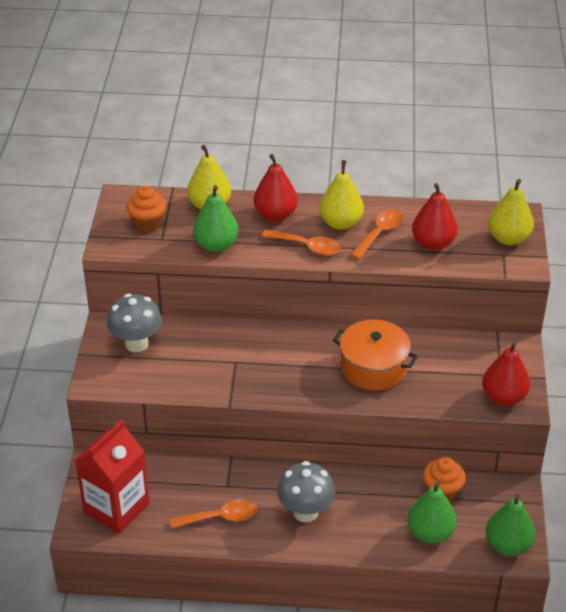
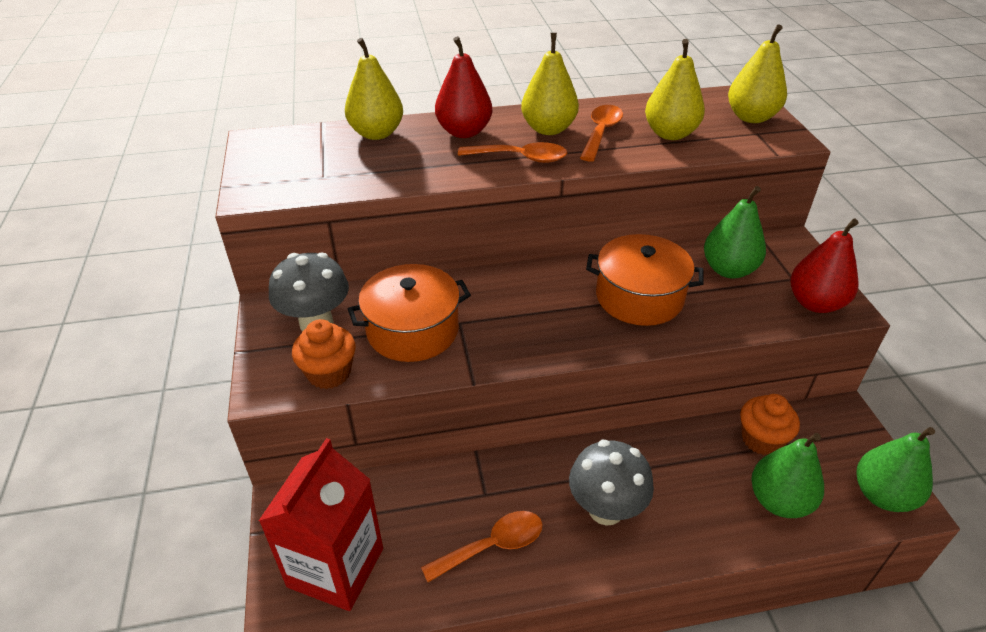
camera: 15 degrees left, 0 degrees up
(147, 223) = (300, 162): orange cupcake -> orange cupcake (329, 373)
(201, 361) = (412, 330): none -> orange pot
(216, 245) = (401, 173): green pear -> green pear (728, 270)
(433, 243) = (670, 134): red pear -> yellow pear

